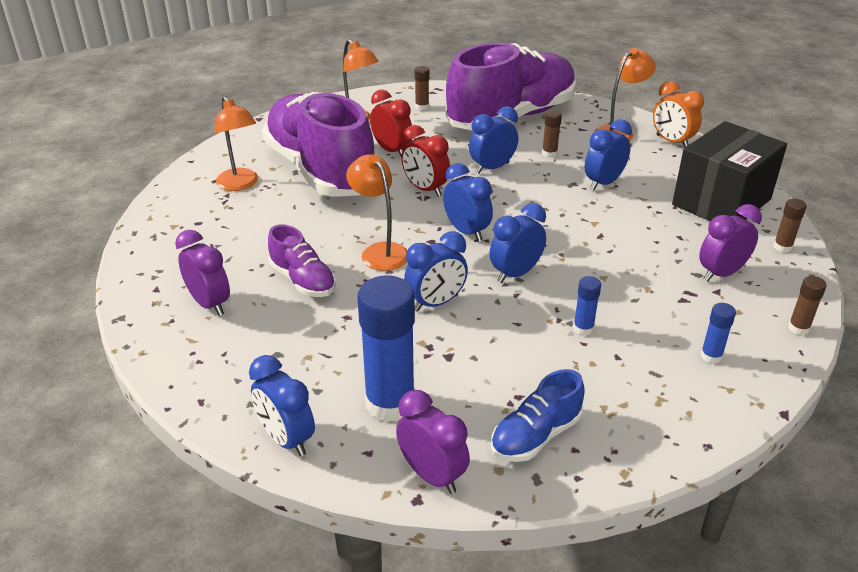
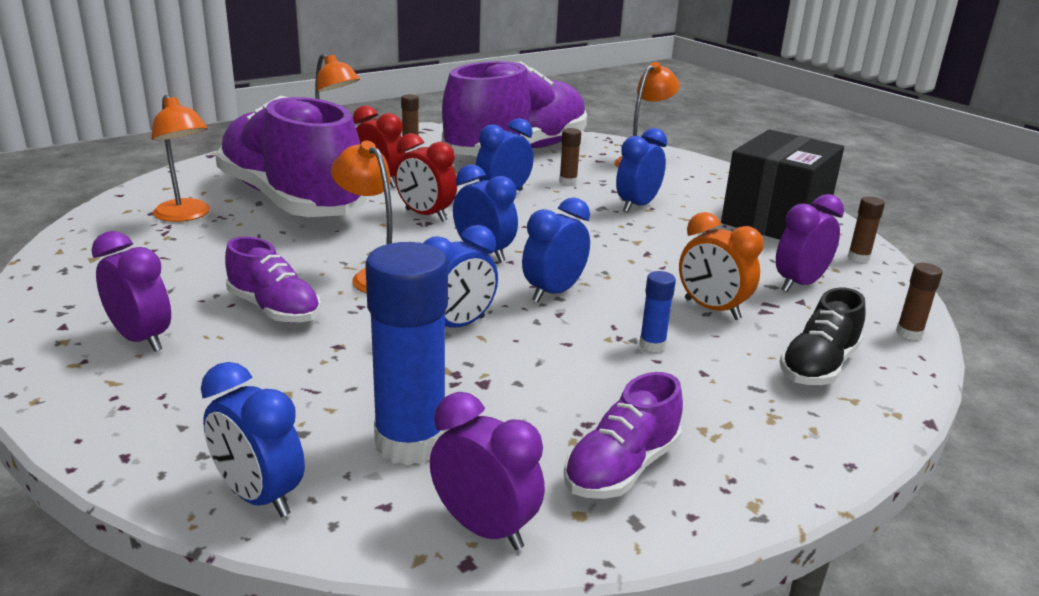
camera: 10 degrees left, 10 degrees down
(536, 436) = (621, 468): blue shoe -> purple shoe
(672, 142) = (702, 170): orange clock -> orange clock (712, 309)
(711, 356) = (818, 366): blue glue stick -> black shoe

